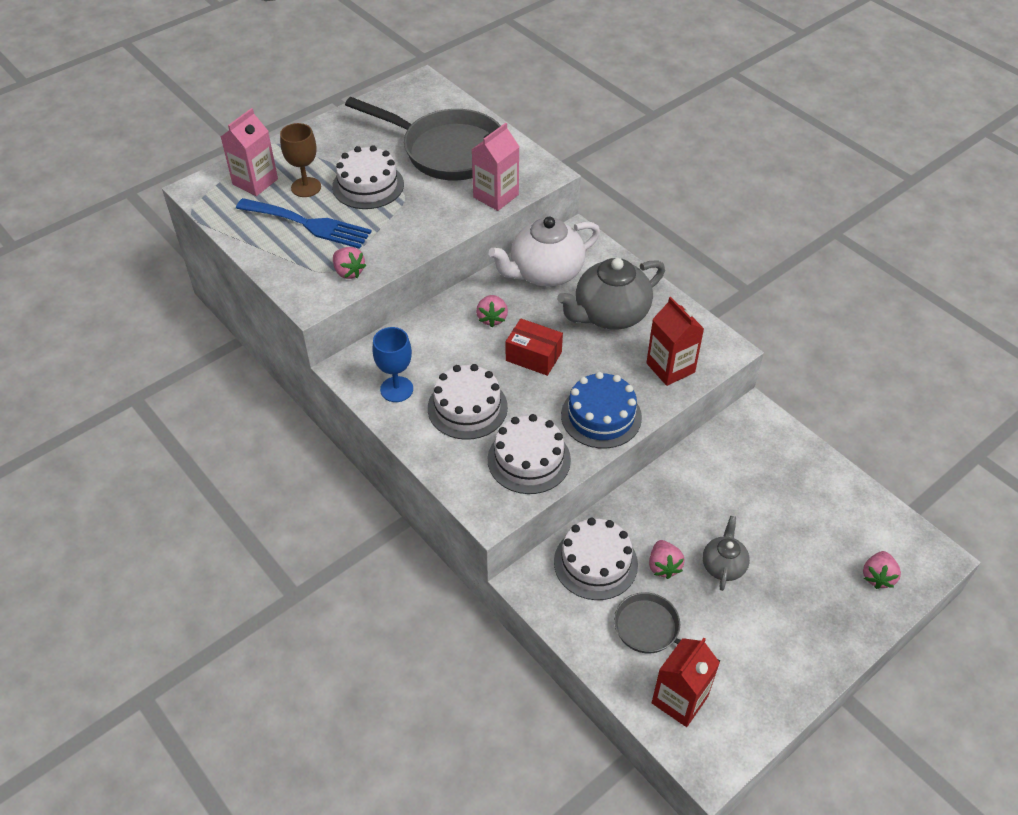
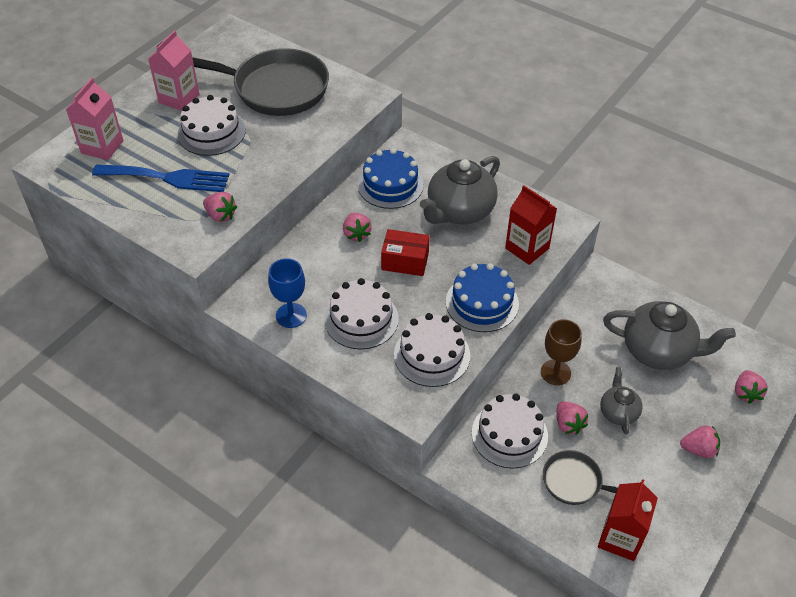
camera: 15 degrees left, 0 degrees up
(306, 187) = (153, 144): brown goblet -> brown goblet (555, 372)
(496, 196) = (332, 123): pink carton -> pink carton (179, 98)
(545, 273) = (390, 185): white teapot -> blue cake
(792, 509) = (658, 351): none -> grey teapot
(801, 626) = (698, 449): none -> pink strawberry

